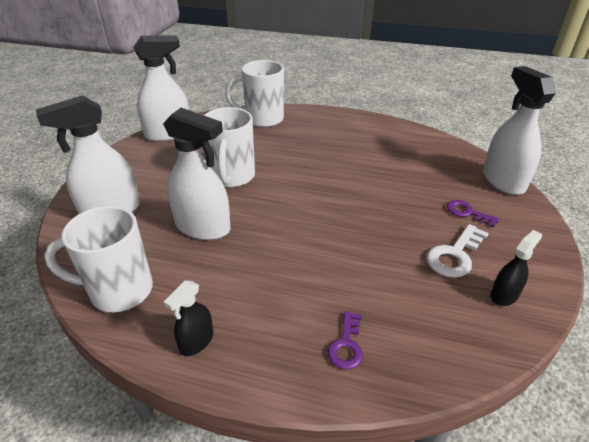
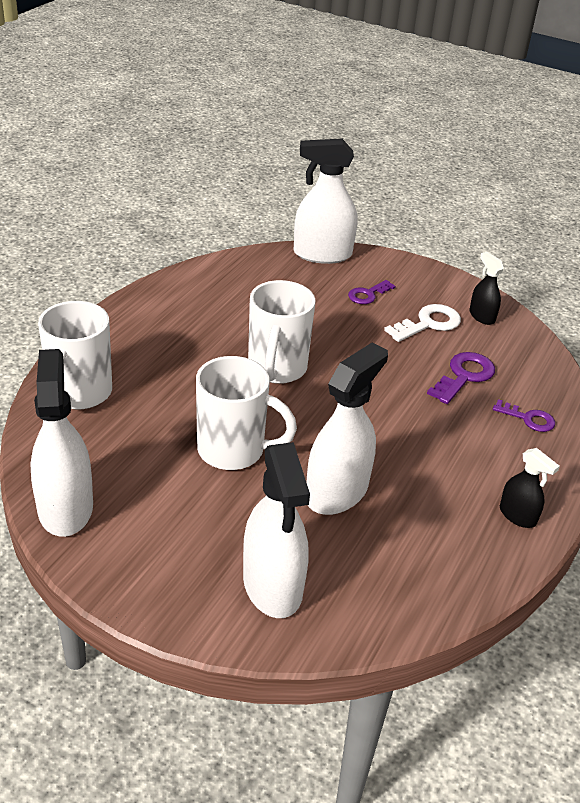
camera: 80 degrees left, 0 degrees up
(119, 291) = (438, 576): white mug -> white mug (276, 369)
(387, 288) = (464, 376): none -> purple key
(455, 255) = (428, 323): white key -> white key turned 90 degrees counterclockwise

